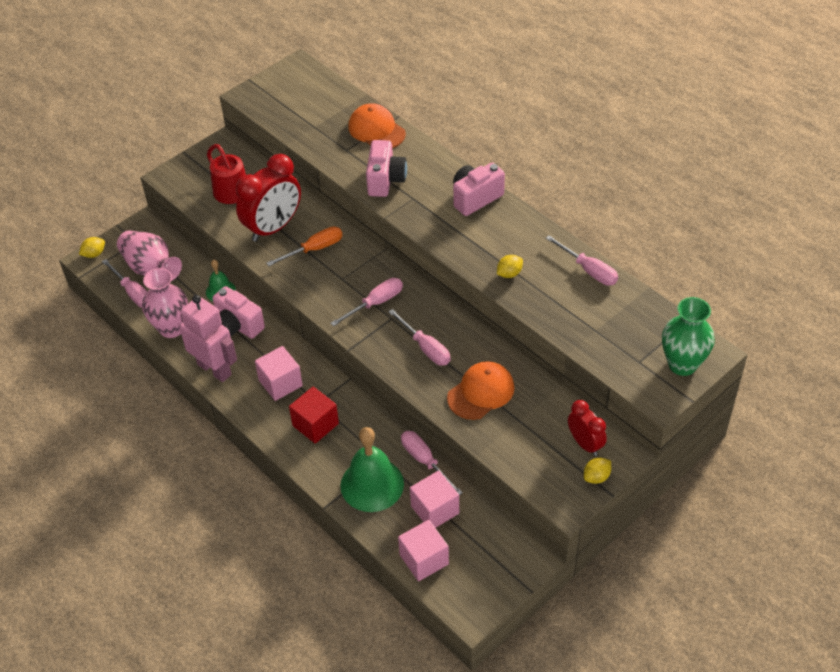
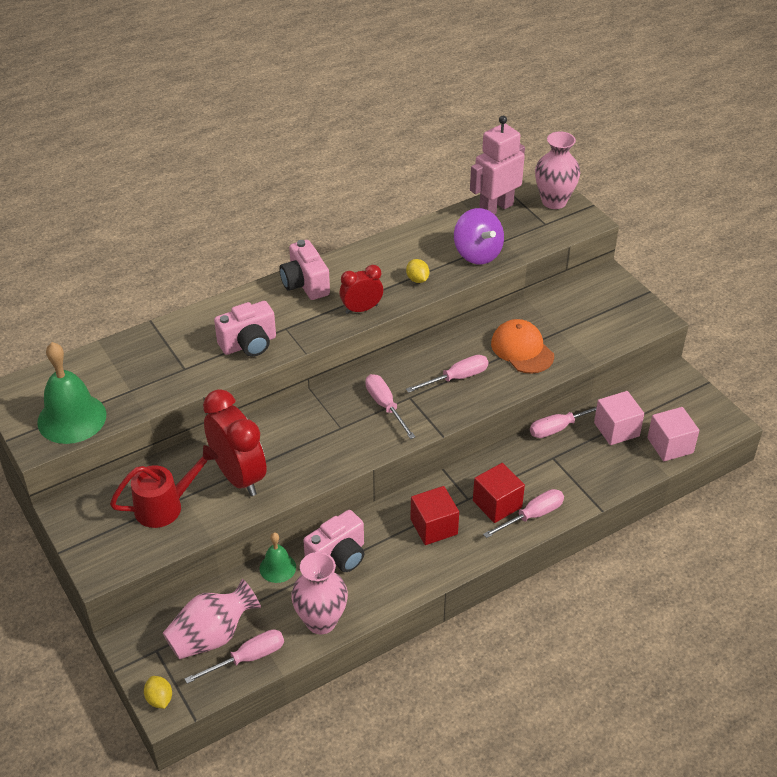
camera: 80 degrees left, 5 degrees down
(214, 369) = (397, 584): pink robot -> pink robot (495, 208)
(280, 383) = (434, 527): pink cube -> red cube
(314, 249) = (287, 444): orange screwdriver -> none
(372, 484) = (580, 470): green bell -> green bell (72, 418)
(376, 130) = (164, 340): orange cap -> none
(385, 180) = (249, 344): pink camera -> pink camera turned 135 degrees clockwise
(566, 313) = (477, 253): none -> purple spinning top
(585, 444) = (593, 296): red clock -> red clock (361, 309)
(588, 270) = (429, 230): pink screwdriver -> pink screwdriver (532, 516)
(596, 477) = (630, 296): yellow lemon -> none
(682, 364) = (554, 201): green vase -> pink vase

